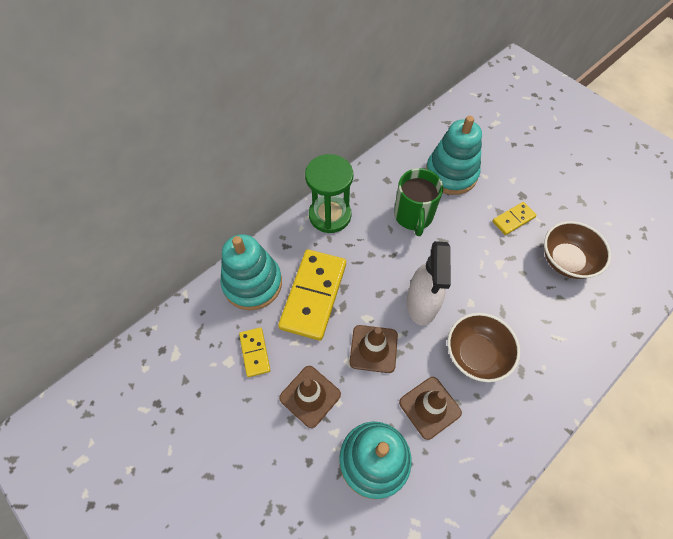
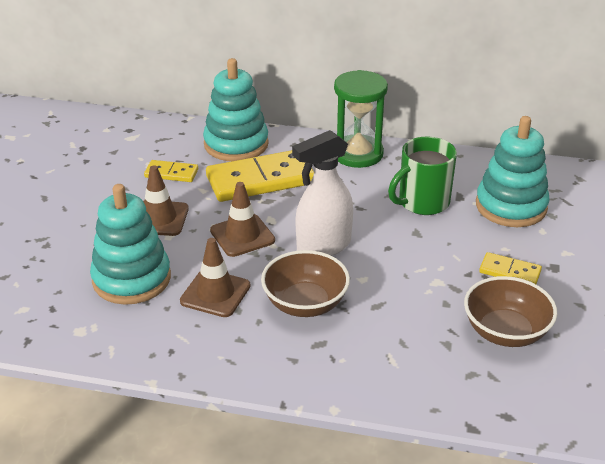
camera: 55 degrees right, 25 degrees down
(254, 352) = (171, 173): yellow domino -> yellow domino turned 60 degrees clockwise

